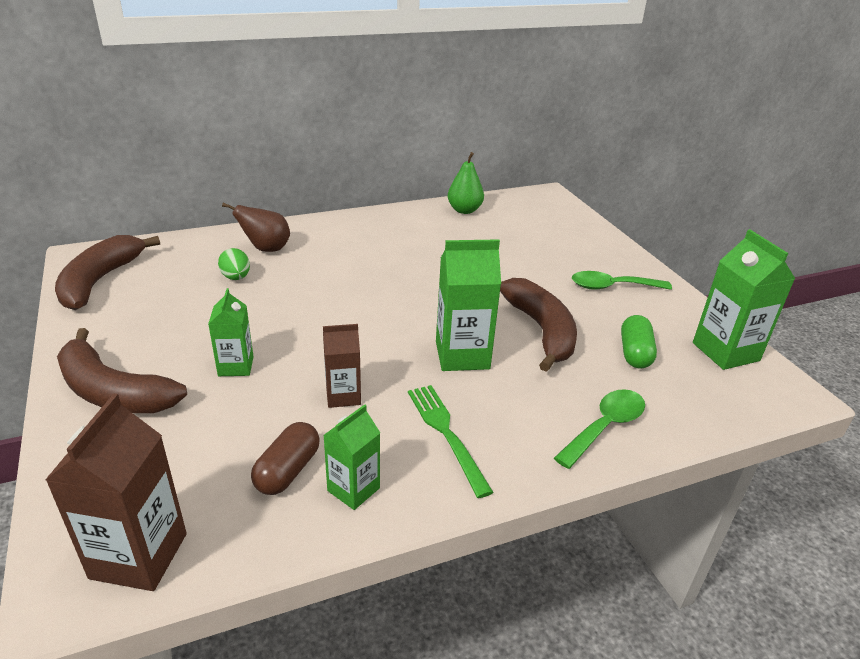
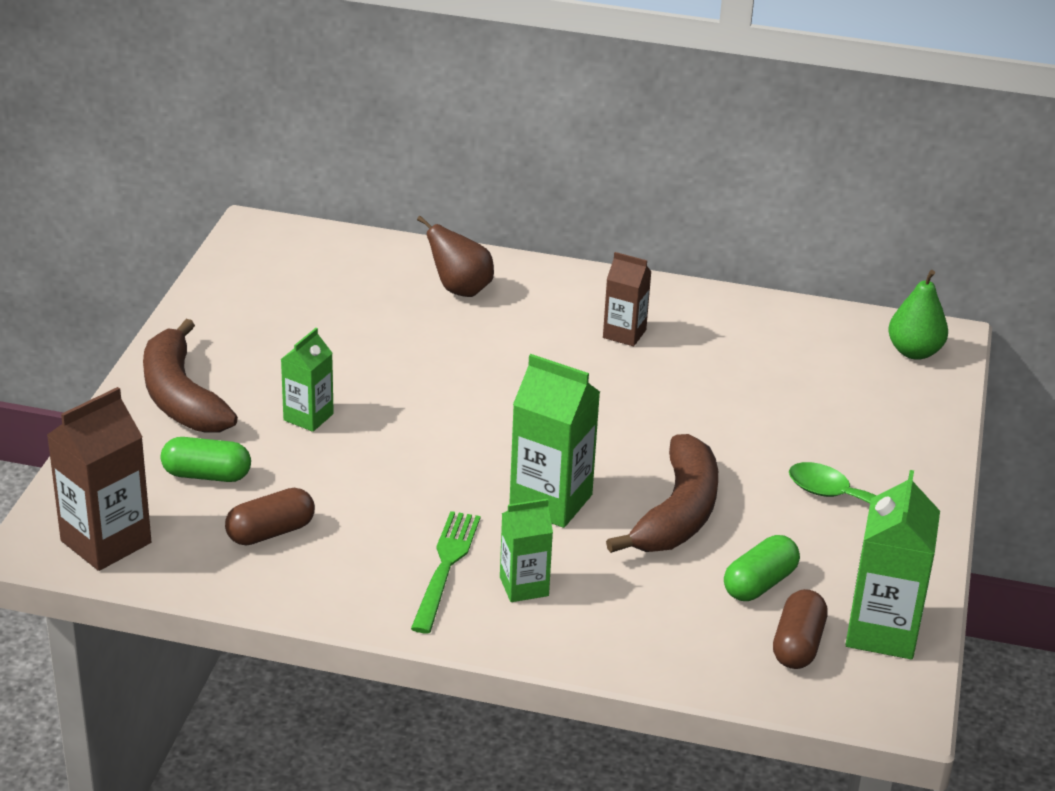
camera: 35 degrees right, 0 degrees up
(100, 281) = (252, 269): brown banana -> none
(189, 446) = (206, 475): none -> green capsule
(236, 277) = (394, 316): green egg -> none
(343, 396) = (383, 489): brown carton -> brown carton (624, 334)
(353, 489) = (312, 573): green carton -> green carton (524, 586)
(464, 210) = (778, 321): green pear -> green pear (914, 352)
(605, 427) = (617, 634): green spoon -> none
(701, 381) = (797, 645): none -> brown capsule

